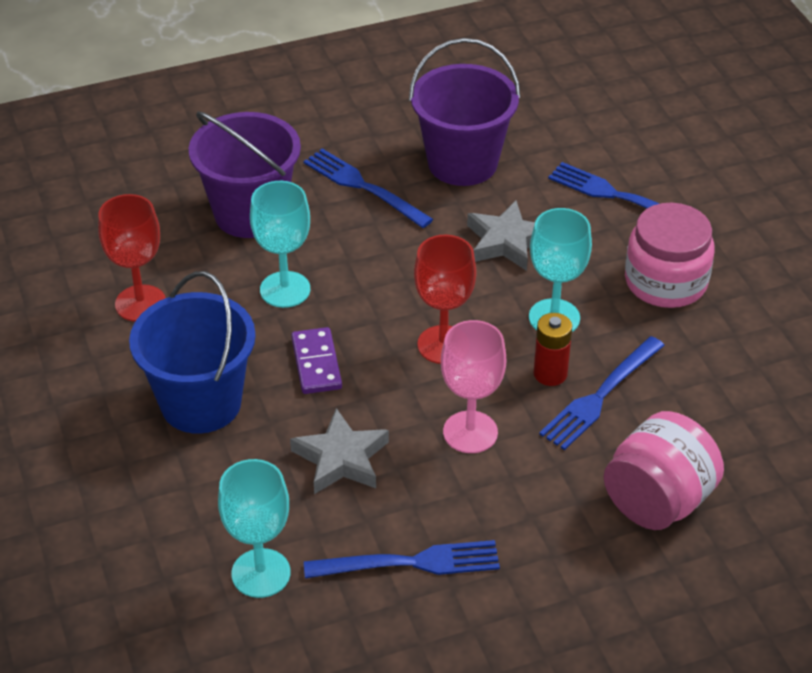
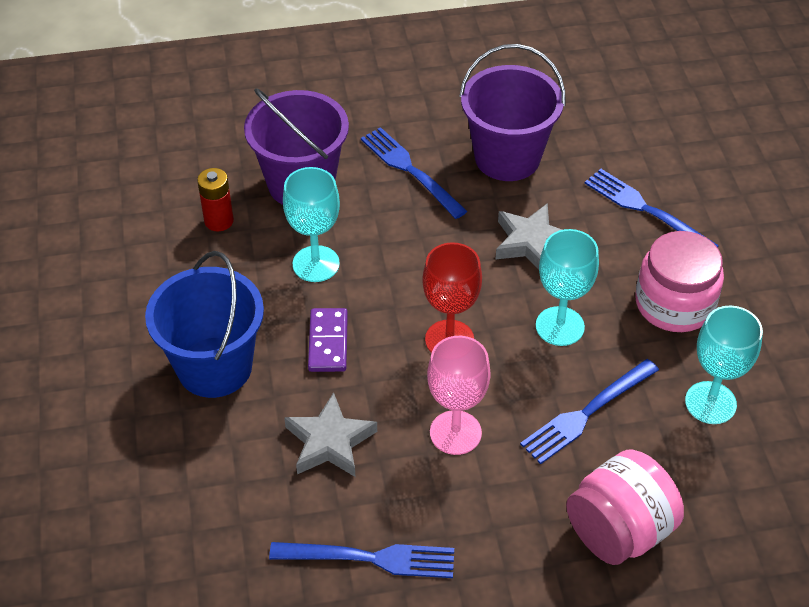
camera: 10 degrees right, 5 degrees up
(140, 303) = (183, 260): red goblet -> none
(261, 573) = (230, 547): turquoise goblet -> turquoise goblet (710, 403)
(550, 374) = (543, 383): red battery -> red battery (219, 221)

